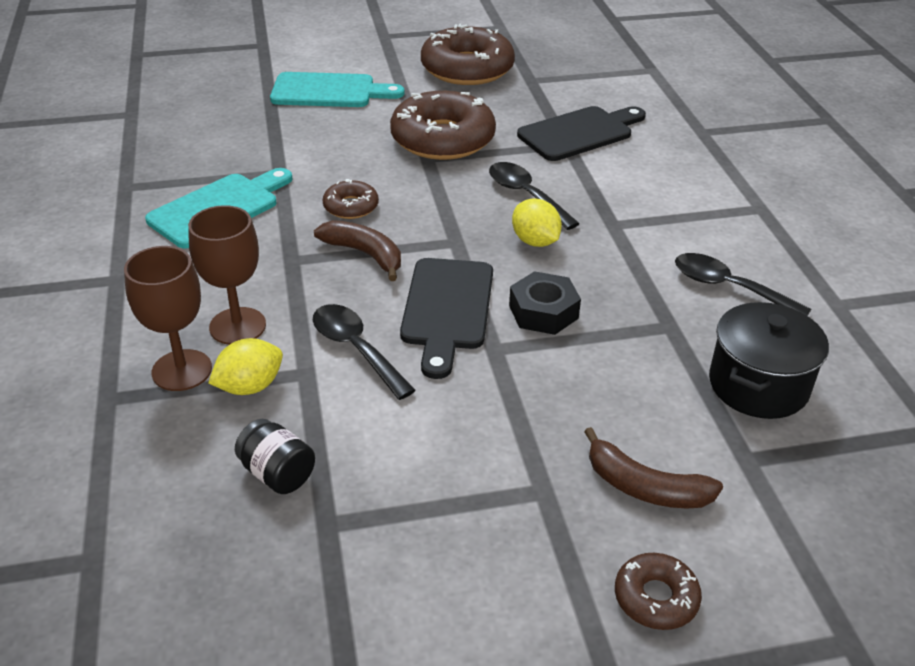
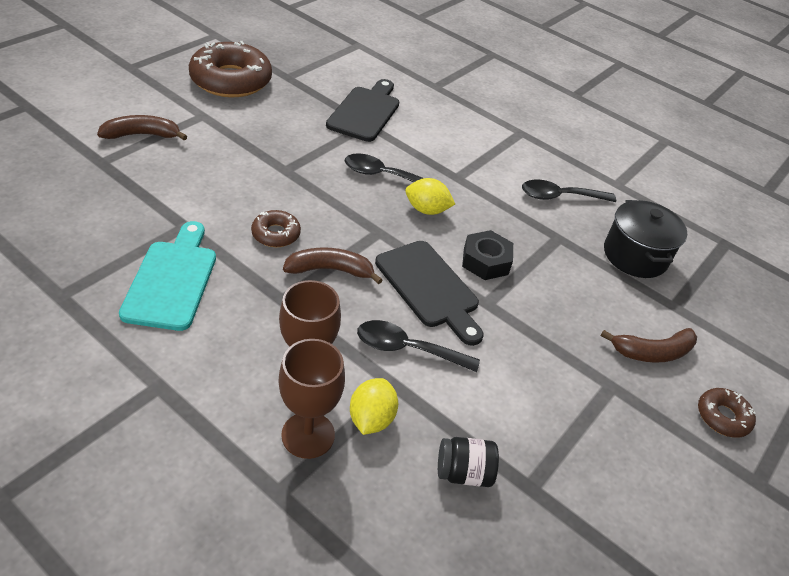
camera: 45 degrees left, 5 degrees up
(329, 91) = (142, 135): turquoise cutting board -> brown banana
(442, 139) = (279, 149): brown donut -> none

